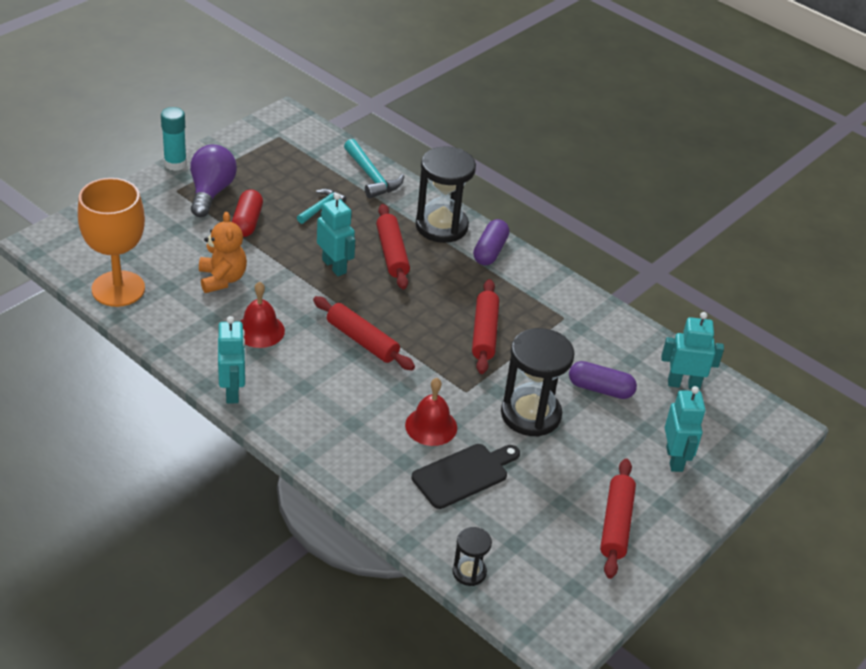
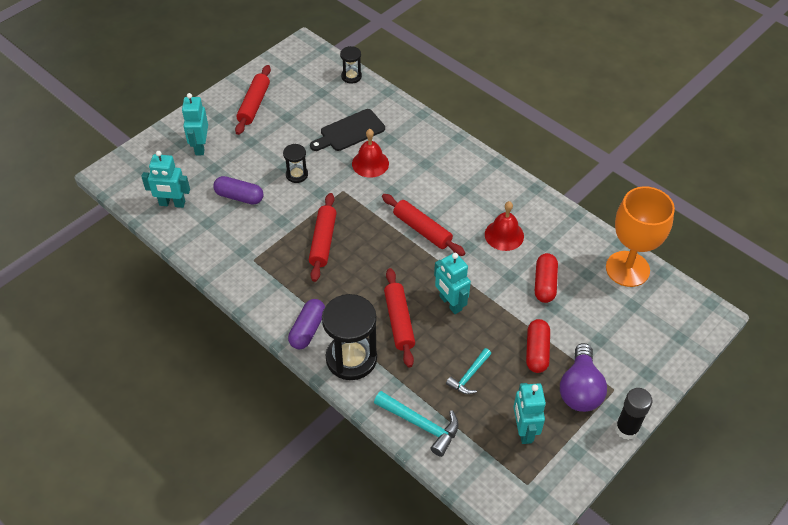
camera: 175 degrees left, 10 degrees up
(175, 164) = (626, 429): turquoise glue stick -> black glue stick
(222, 279) = (545, 284): orange teddy bear -> red capsule
(232, 391) = (514, 183): turquoise robot -> turquoise robot (524, 430)
(371, 177) = (421, 425): turquoise hammer -> turquoise hammer turned 150 degrees clockwise
(530, 414) = (297, 175): black hourglass -> black hourglass, size x0.50

